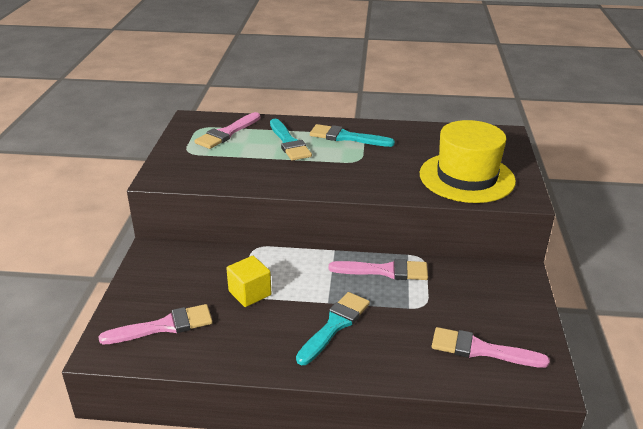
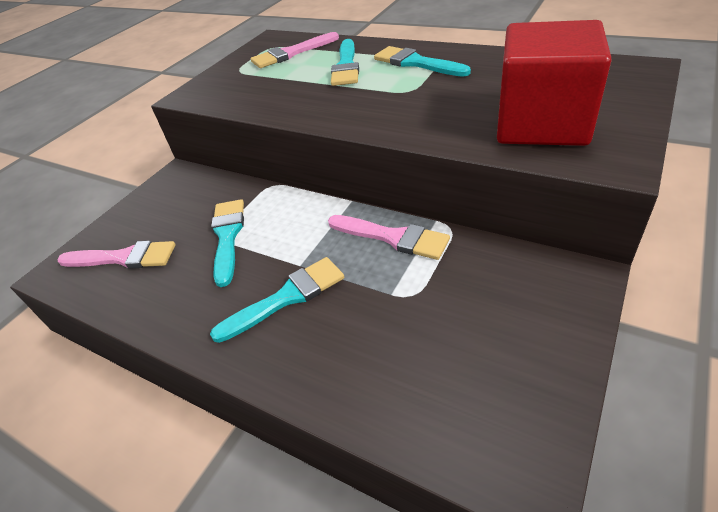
camera: 30 degrees right, 10 degrees up
(250, 293) = (228, 237): yellow cube -> turquoise brush
(466, 177) = (541, 123): yellow hat -> red cube
(481, 350) = (452, 385): pink brush -> none

